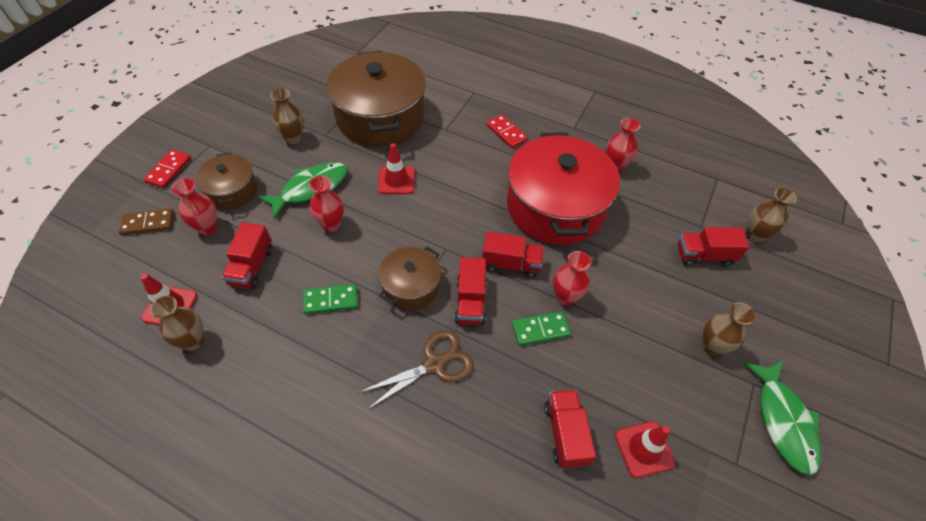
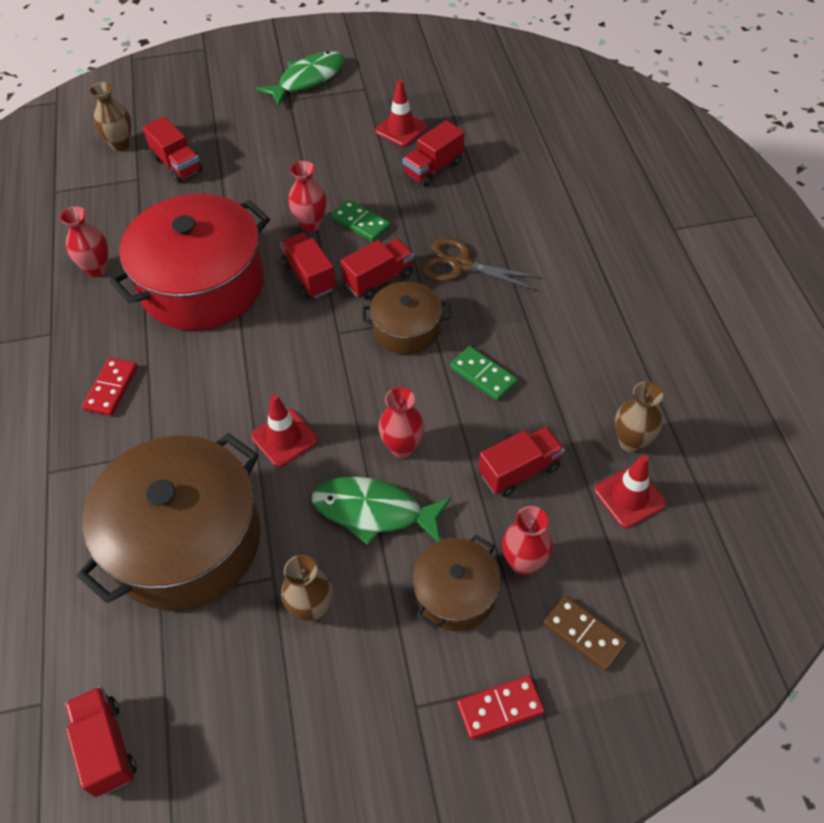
camera: 125 degrees left, 0 degrees up
(319, 59) = (106, 747): none -> red truck
(711, 346) = (276, 129): brown vase -> none

